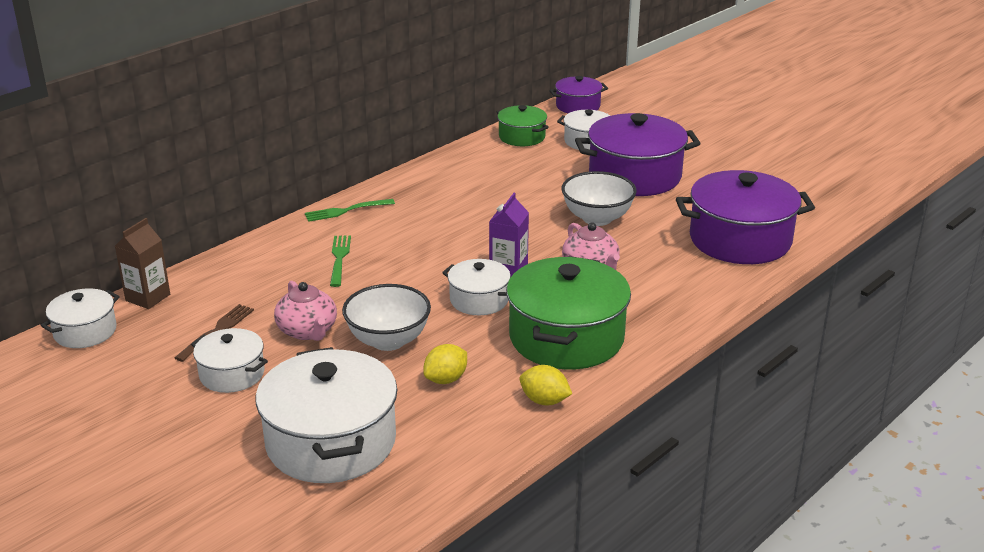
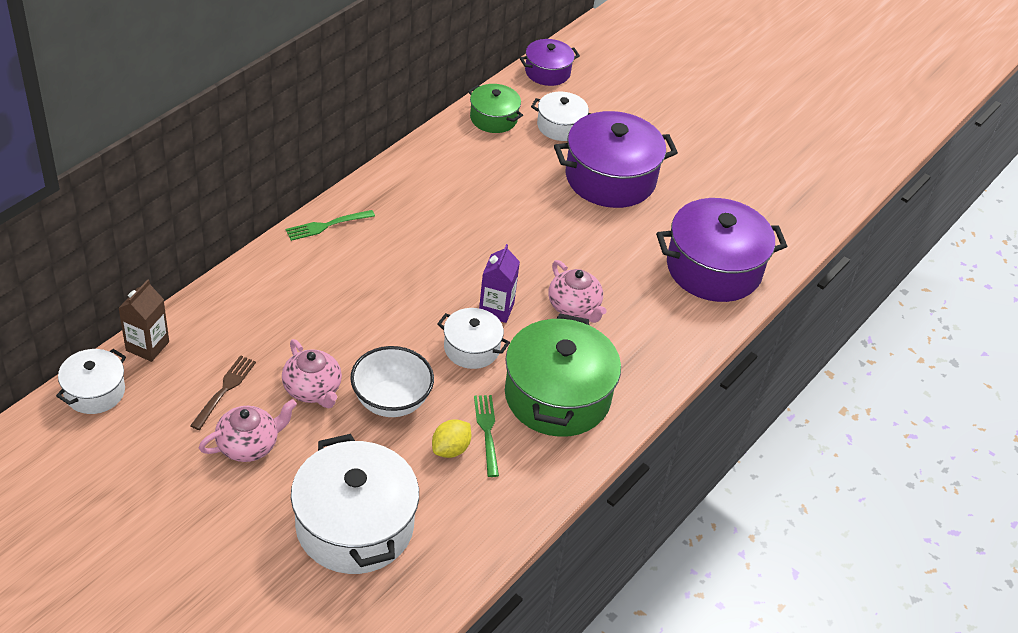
camera: 10 degrees left, 15 degrees up
(232, 374) = (249, 445): white pot -> pink teapot
(339, 258) = (329, 293): green fork -> green fork (487, 432)
(544, 401) = (542, 474): yellow lemon -> none
(597, 218) = (576, 238): white bowl -> none

